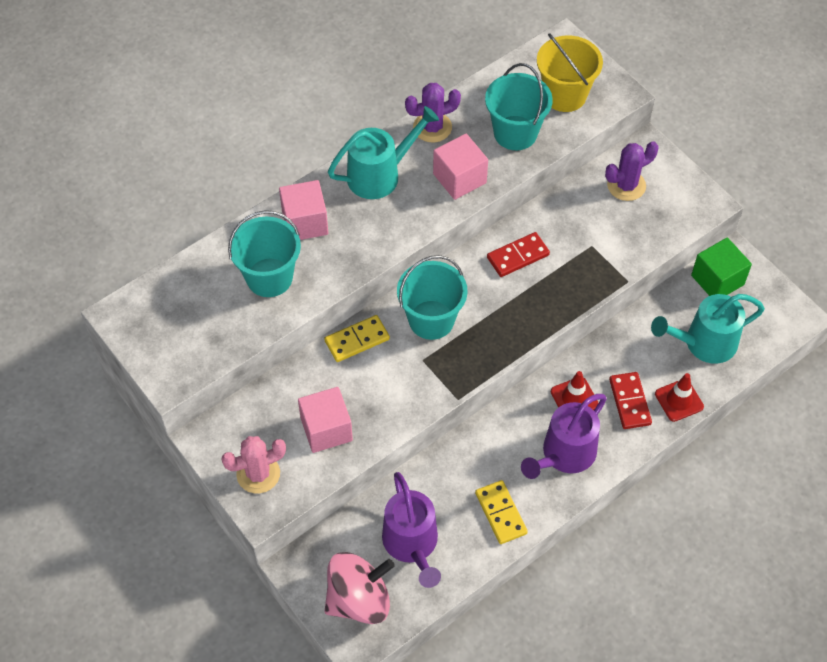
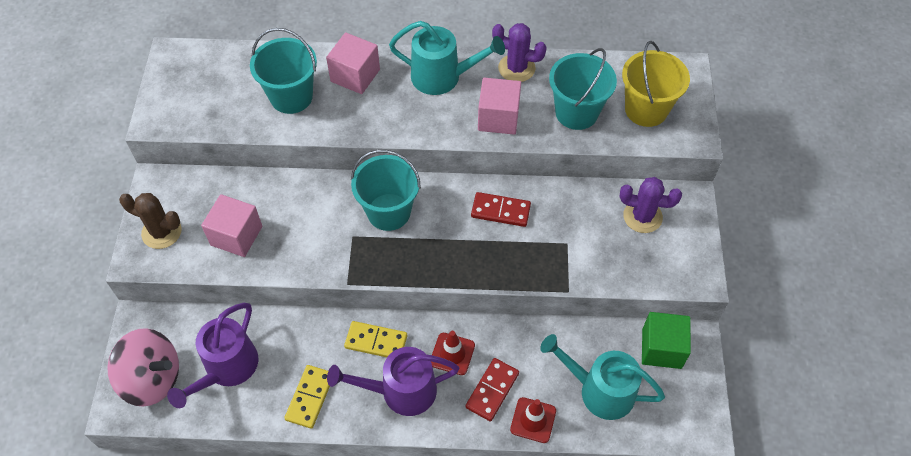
camera: 40 degrees right, 0 degrees up
(258, 474) = (161, 232): pink cactus -> brown cactus
(357, 340) = (322, 188): yellow domino -> yellow domino (376, 341)

